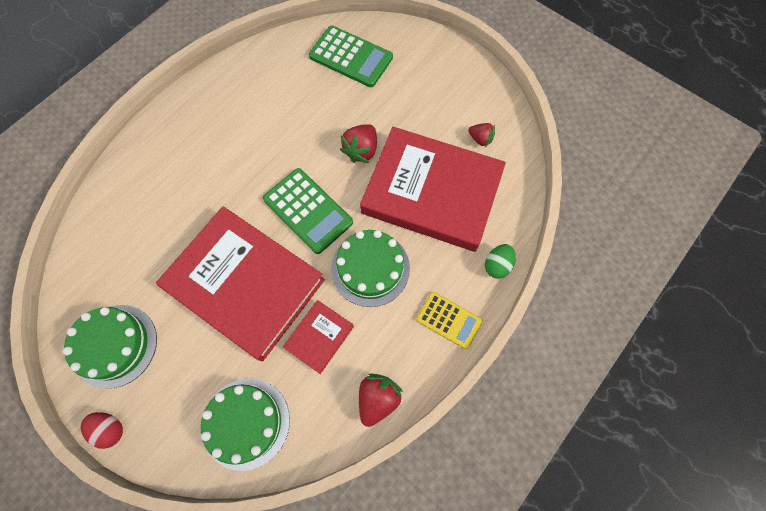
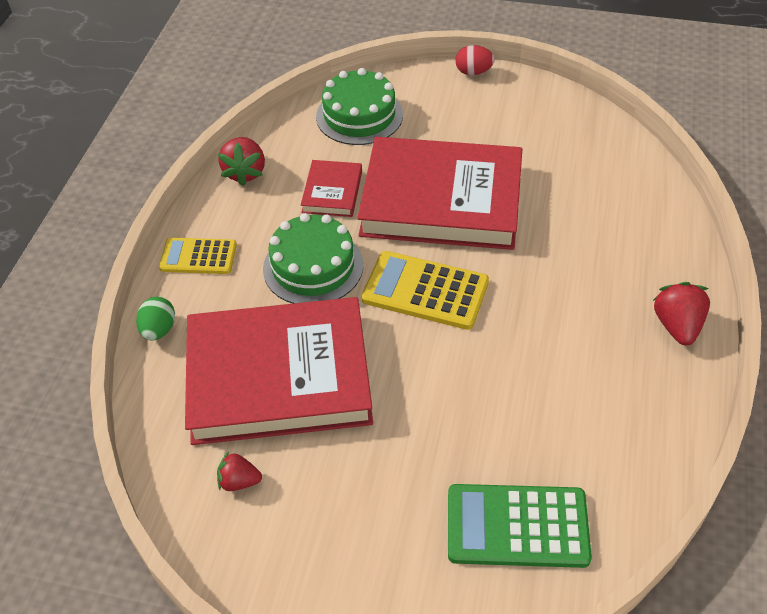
camera: 155 degrees right, 20 degrees down
(115, 345) = (524, 114): green cake -> none
(308, 210) = (425, 291): green calculator -> yellow calculator
(361, 150) = (405, 388): red strawberry -> red strawberry (677, 326)

